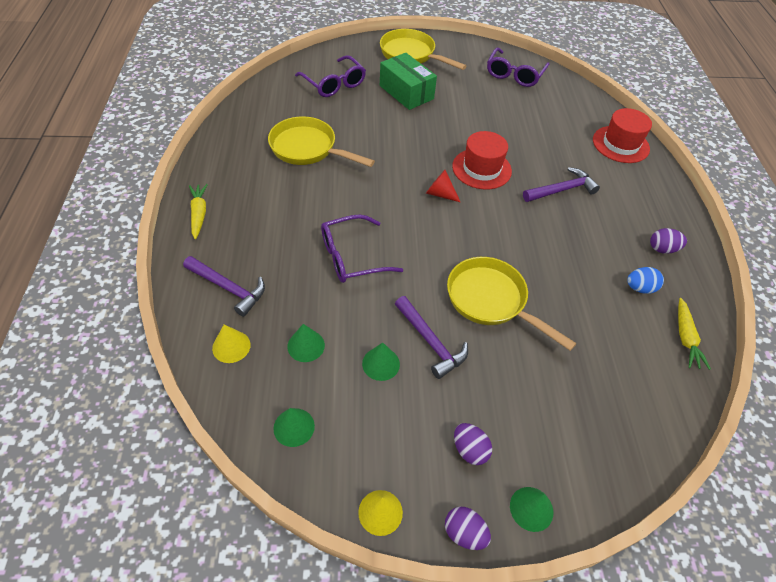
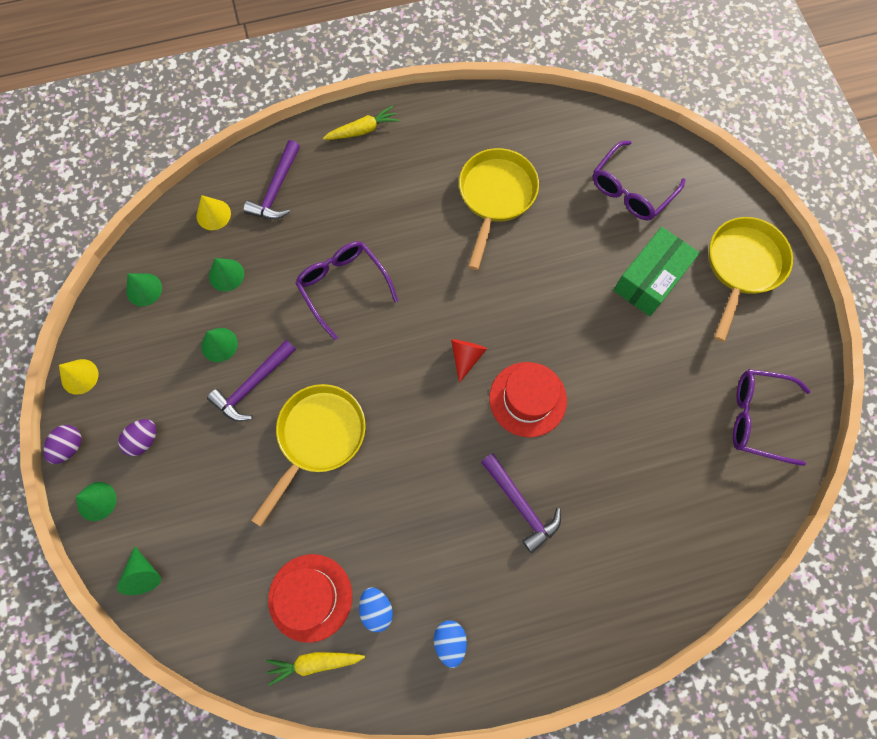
camera: 80 degrees right, 20 degrees up
(611, 468) = (143, 574): none -> green cone
(620, 144) = (648, 586): red hat -> red hat (310, 597)
(662, 249) = (450, 641): purple egg -> blue egg

